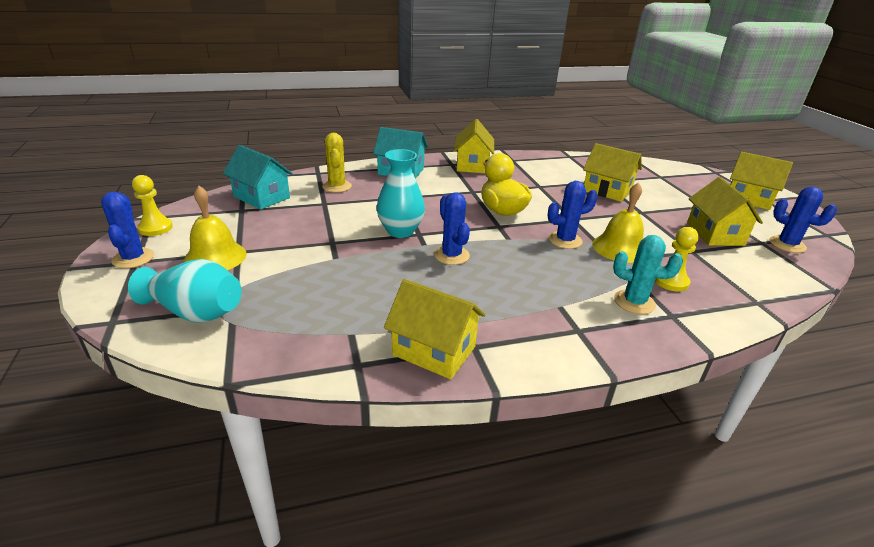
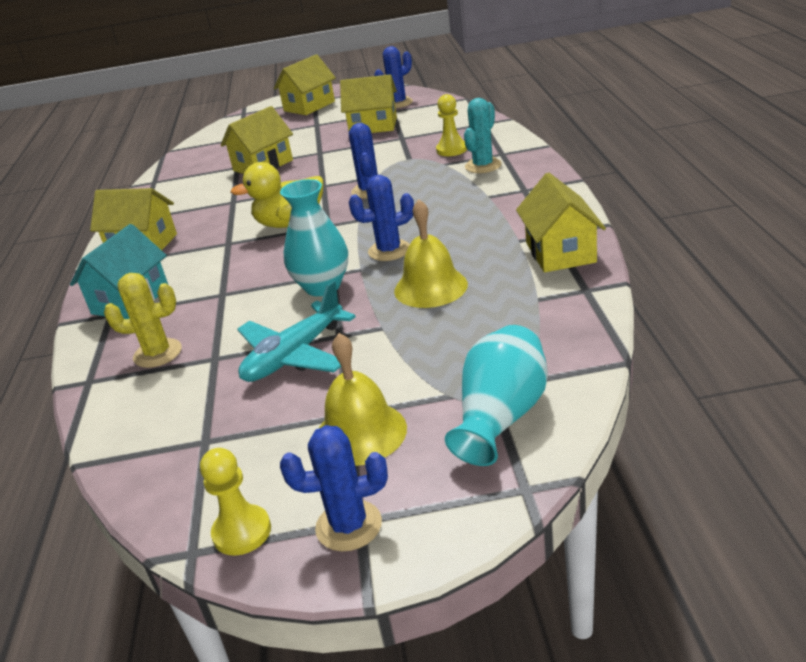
camera: 75 degrees left, 0 degrees up
(261, 197) = (163, 427): turquoise house -> none
(314, 228) = (294, 355): none -> turquoise plane
(434, 351) = (560, 252): yellow house -> yellow house turned 45 degrees counterclockwise
(620, 248) = (390, 166): yellow bell -> yellow bell (430, 287)

